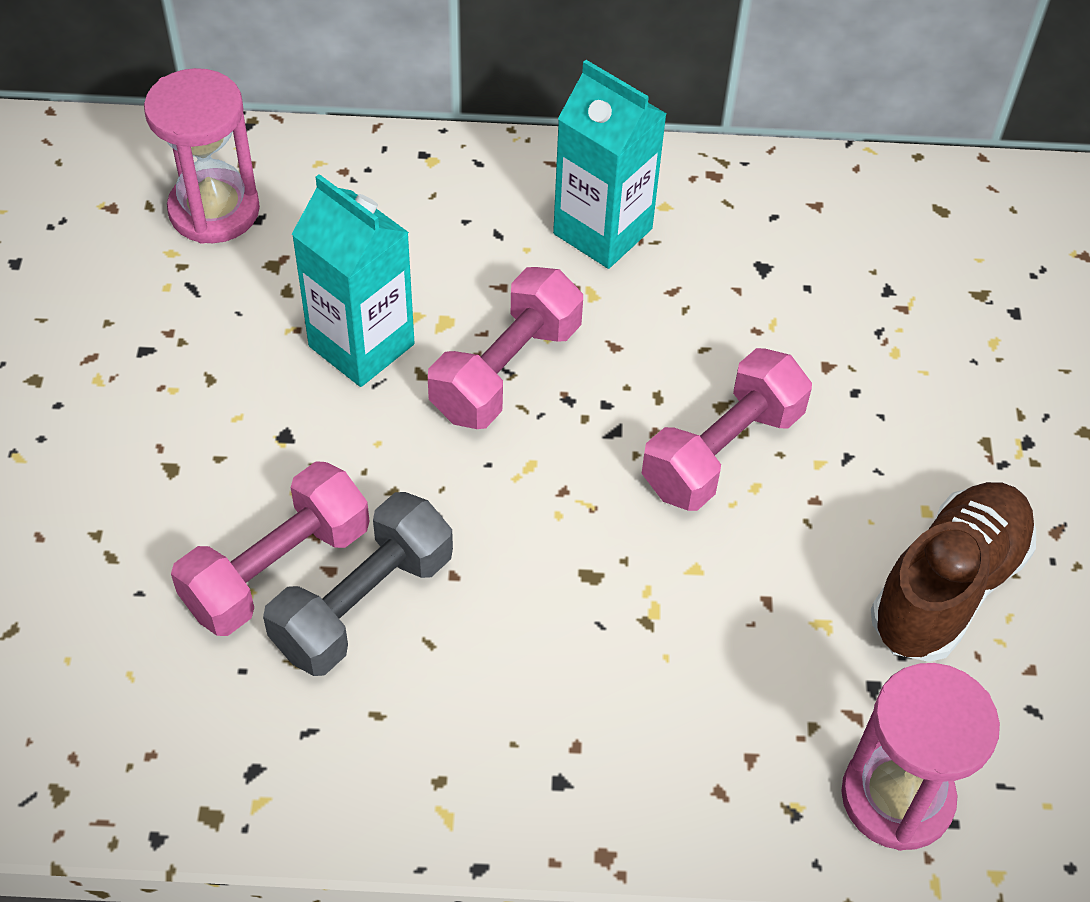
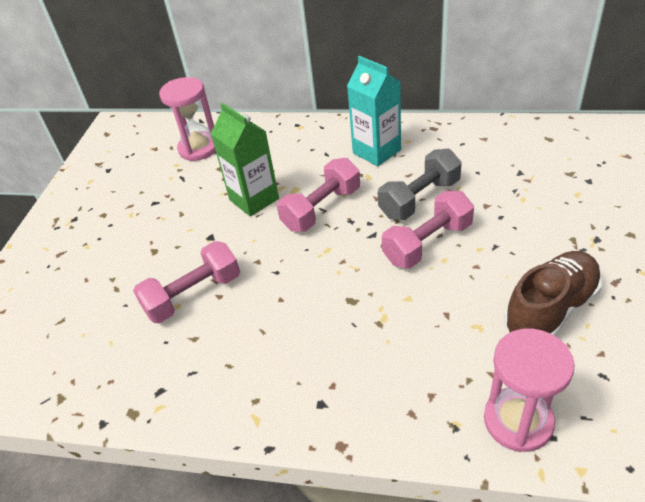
camera: 15 degrees right, 10 degrees down
(361, 345) = (254, 199): turquoise carton -> green carton
(363, 603) = (232, 311): grey dumbbell -> grey dumbbell (419, 199)

